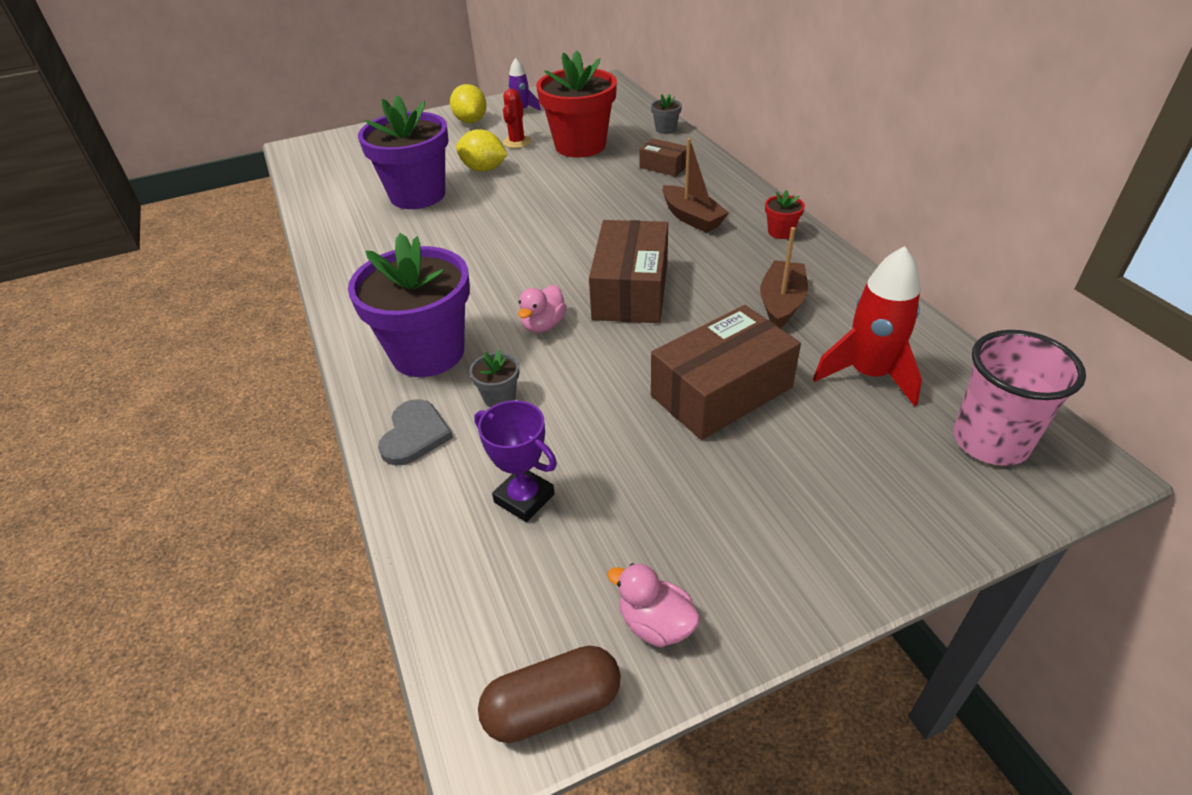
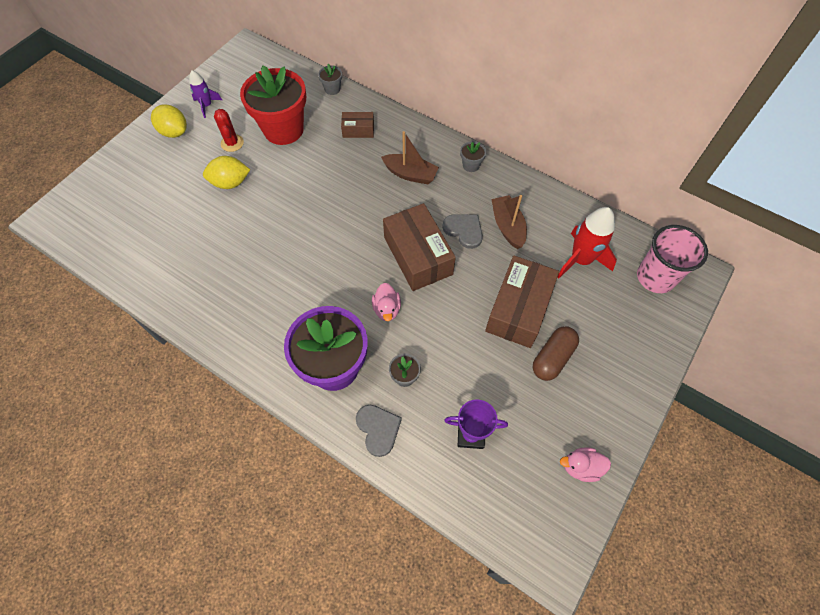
camera: 35 degrees left, 20 degrees up
(417, 195) = (202, 230): purple flower pot -> none
(553, 706) = (568, 535): brown capsule -> brown capsule (552, 358)
(715, 287) = (464, 230): none -> grey heart
(780, 232) = (471, 165): red flower pot -> grey flower pot

